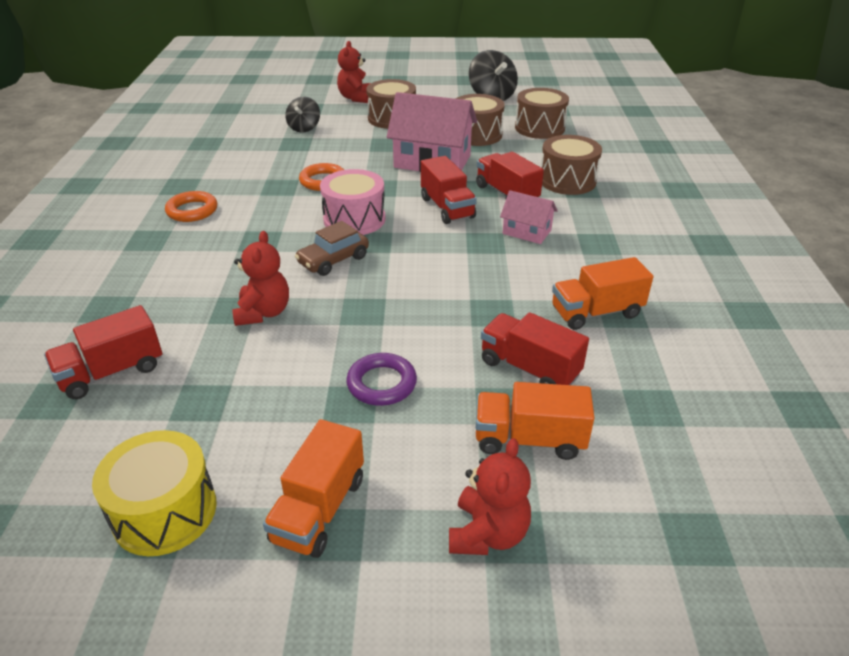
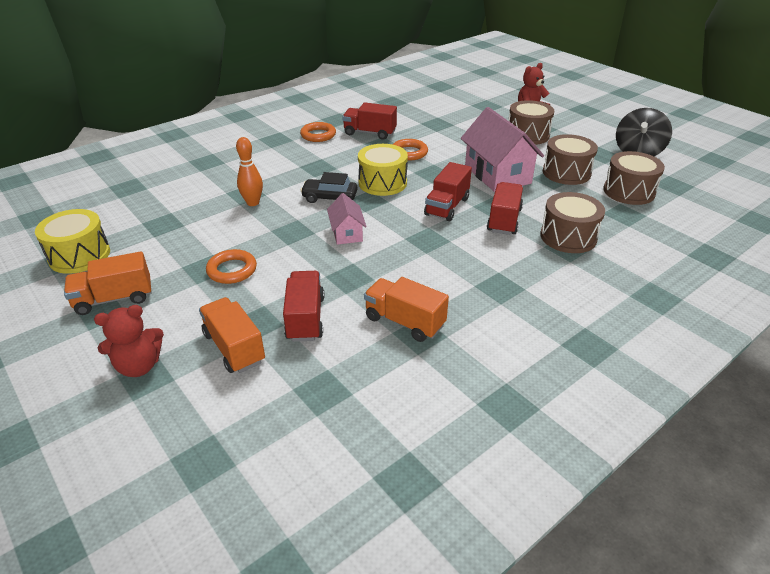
camera: 50 degrees right, 0 degrees up
(112, 372) = (160, 190): red truck -> red truck (370, 133)
(263, 313) = (253, 203): red teddy bear -> orange bowling pin
(304, 128) = (460, 116): black spinning top -> none
(333, 260) = (330, 198): brown car -> black car
(354, 219) = (382, 183): pink drum -> yellow drum
(381, 383) = (232, 270): purple ring -> orange ring
(526, 232) = (465, 250): pink house -> pink house (347, 233)

